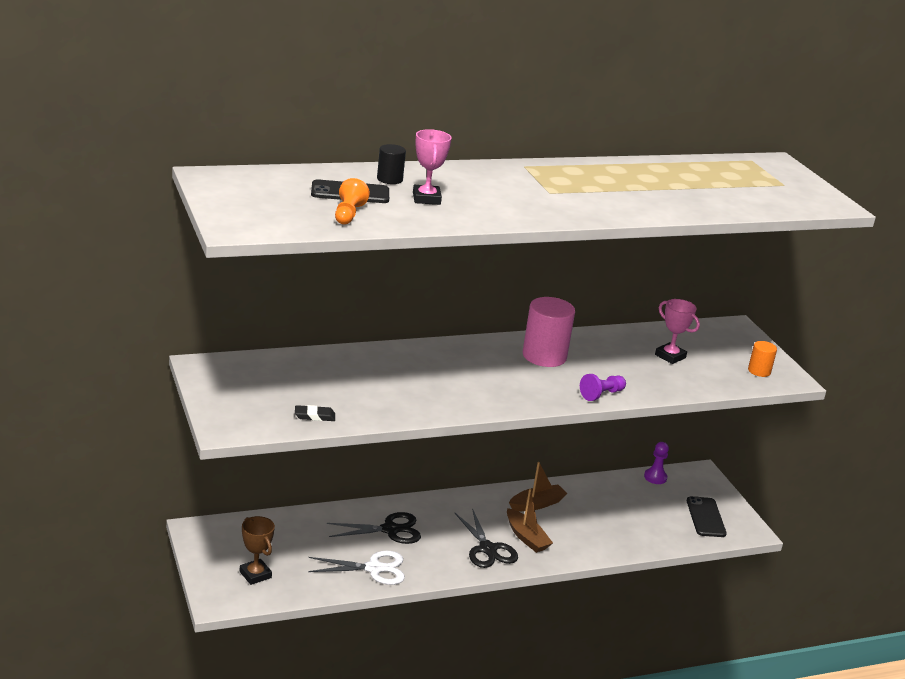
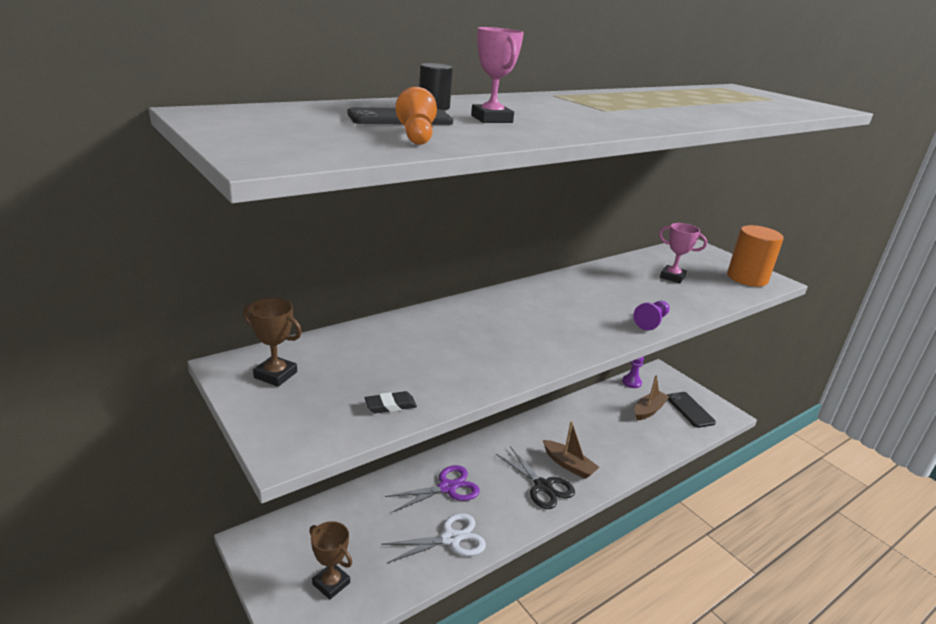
camera: 15 degrees left, 0 degrees up
(234, 378) = (275, 375): none -> brown trophy
(390, 529) = (447, 487): black scissors -> purple scissors
(536, 504) = (558, 428): brown boat -> brown boat (649, 410)
(544, 356) = (574, 294): pink cylinder -> none
(759, 371) = (747, 278): orange cylinder -> orange cylinder, size x1.91

